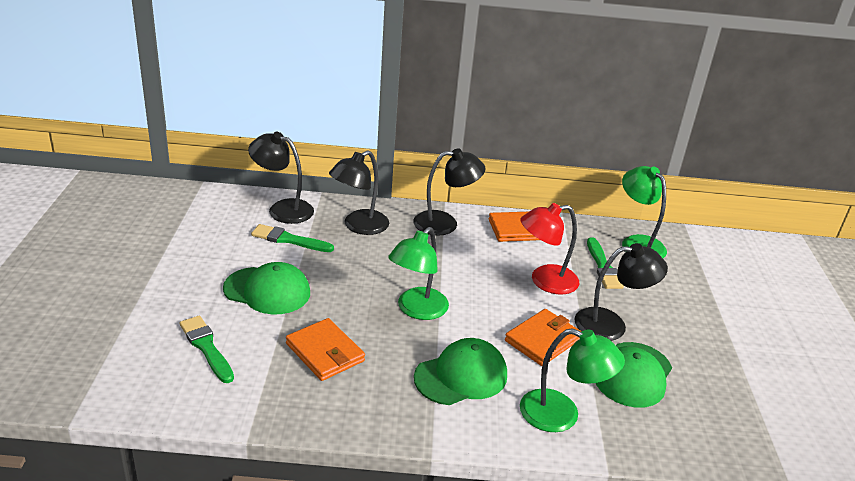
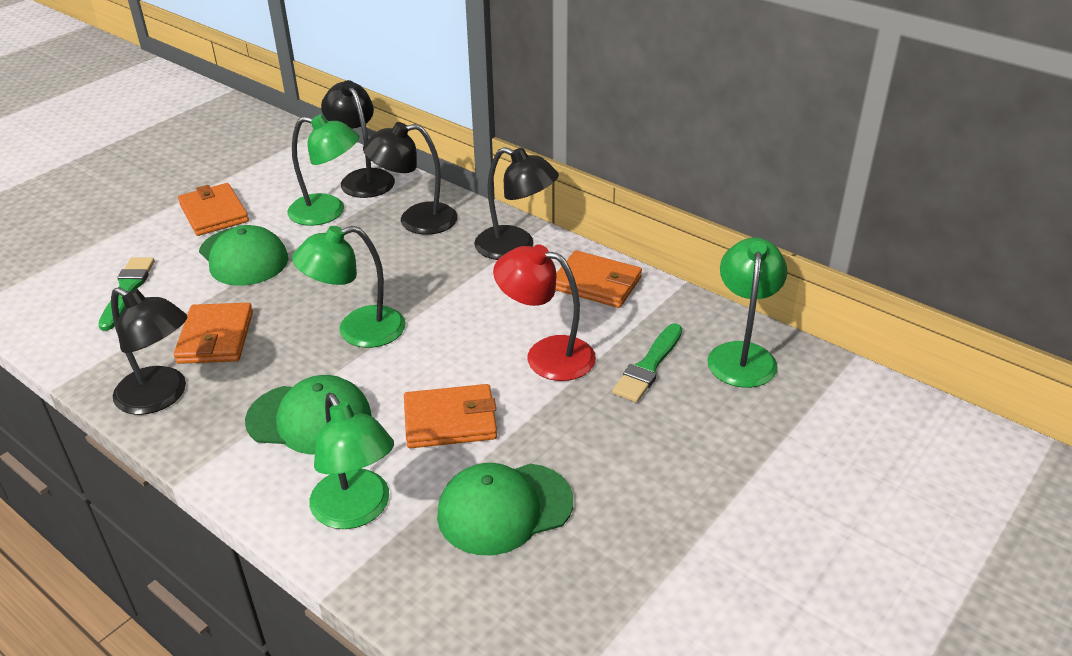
camera: 40 degrees right, 5 degrees up
(198, 268) = (214, 213): none -> orange wallet
(289, 240) = (328, 212): green brush -> green lamp
(611, 324) = (560, 439): black lamp -> black lamp (161, 396)

